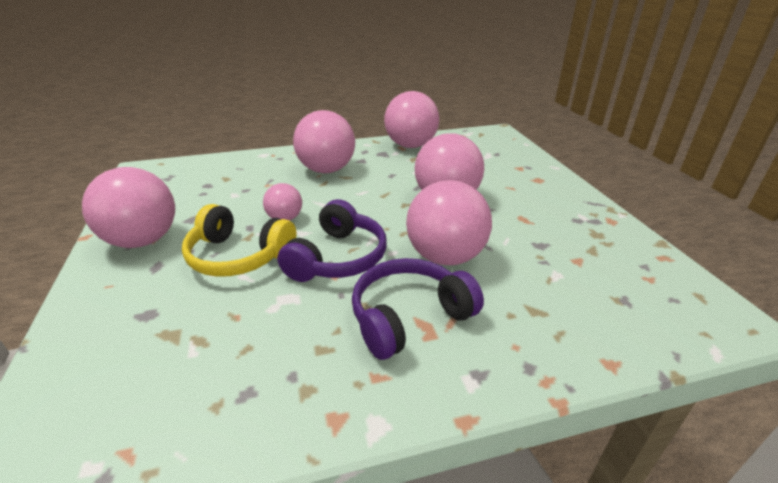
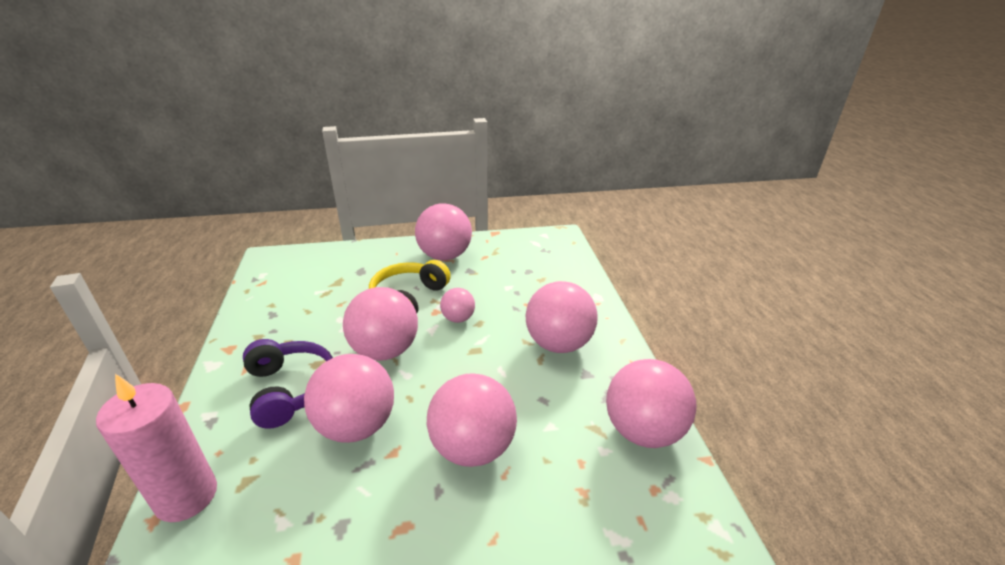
camera: 95 degrees right, 0 degrees up
(337, 258) = (385, 350): purple headphones -> pink ball
(574, 349) = (186, 496): none -> pink candle

